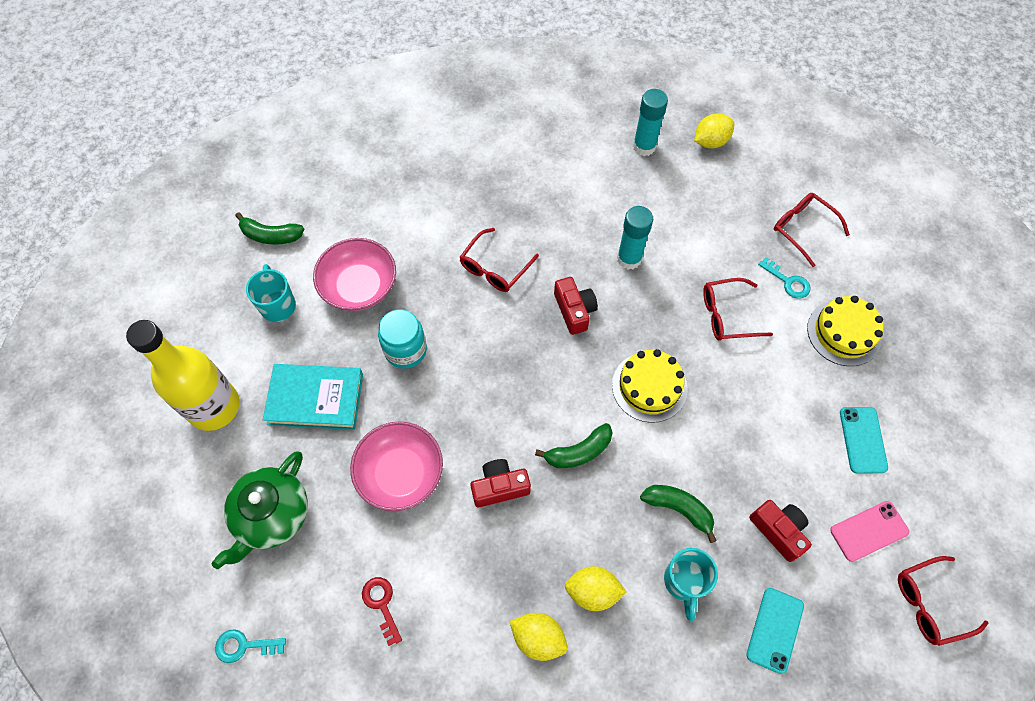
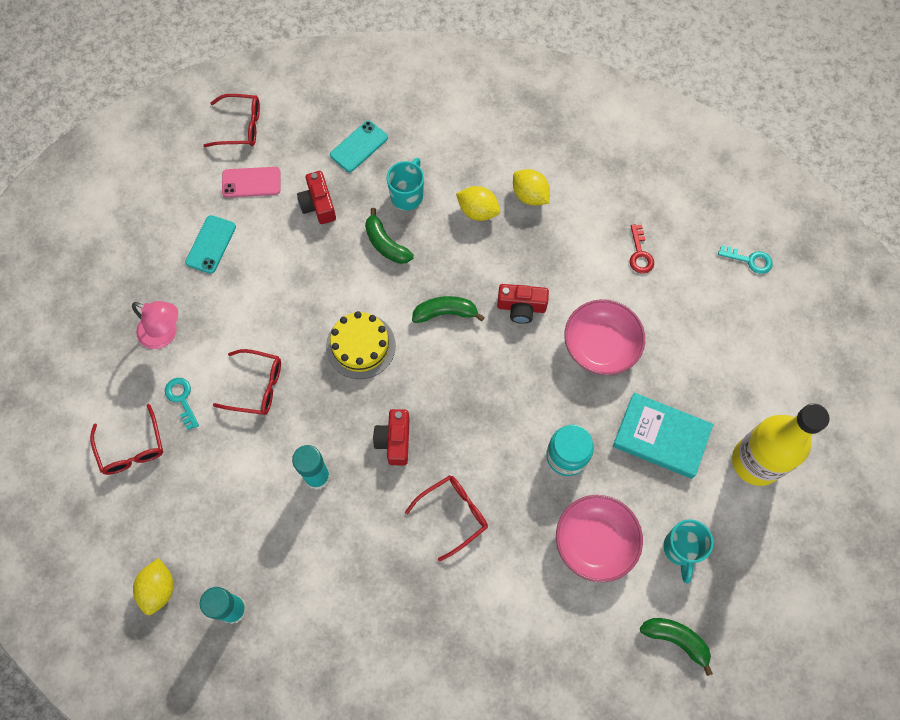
camera: 160 degrees left, 5 degrees up
(271, 515) = (716, 347): green teapot -> none
(710, 141) = (159, 589): yellow lemon -> yellow lemon turned 75 degrees counterclockwise
(844, 333) = (165, 334): yellow cake -> pink lamp

